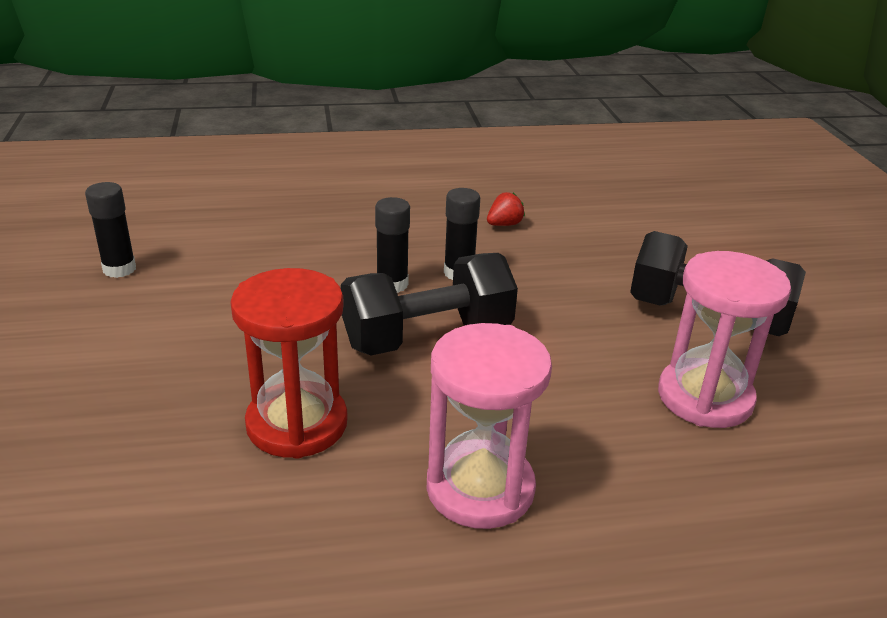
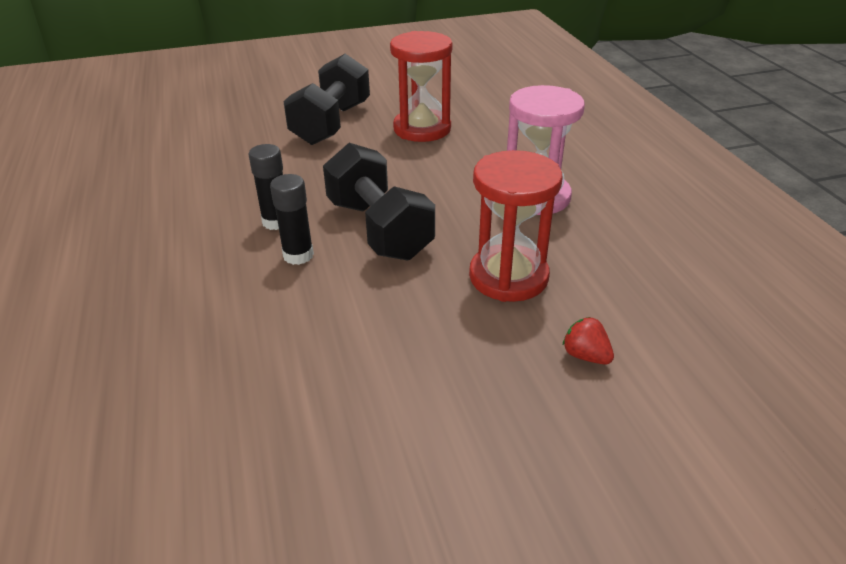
camera: 95 degrees left, 5 degrees up
(119, 269) = (273, 477): black glue stick -> none
(504, 224) = (185, 204): red strawberry -> red strawberry (585, 356)
(705, 397) = (422, 129): pink hourglass -> red hourglass

